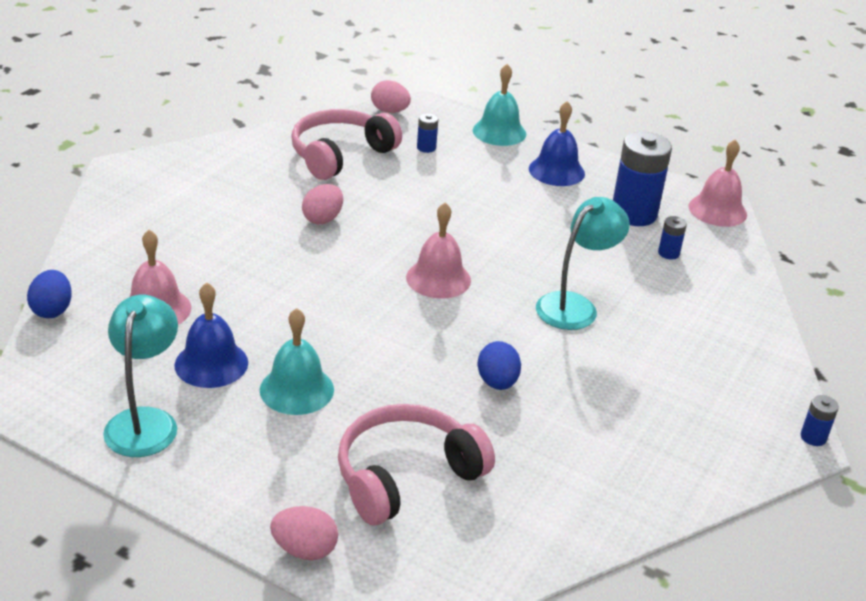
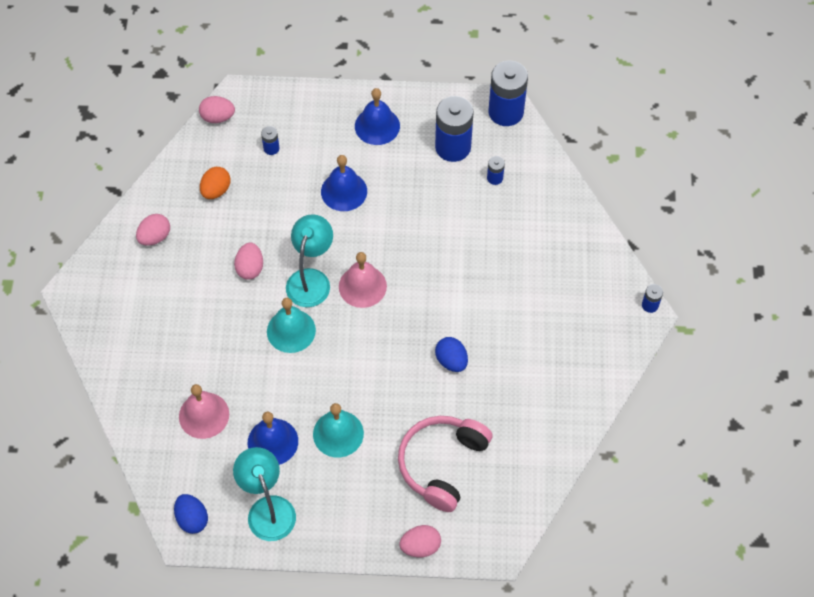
camera: 25 degrees left, 25 degrees up
(52, 310) = (139, 453): blue egg -> blue egg (192, 519)
(245, 163) = (155, 237): none -> pink egg
(340, 155) = (216, 190): pink headphones -> orange egg
(479, 202) = (344, 191): none -> blue bell
(499, 132) = (312, 100): turquoise bell -> turquoise bell (291, 330)
(575, 306) = (461, 264): turquoise lamp -> turquoise lamp (311, 279)
(717, 210) = (506, 112): pink bell -> blue battery

